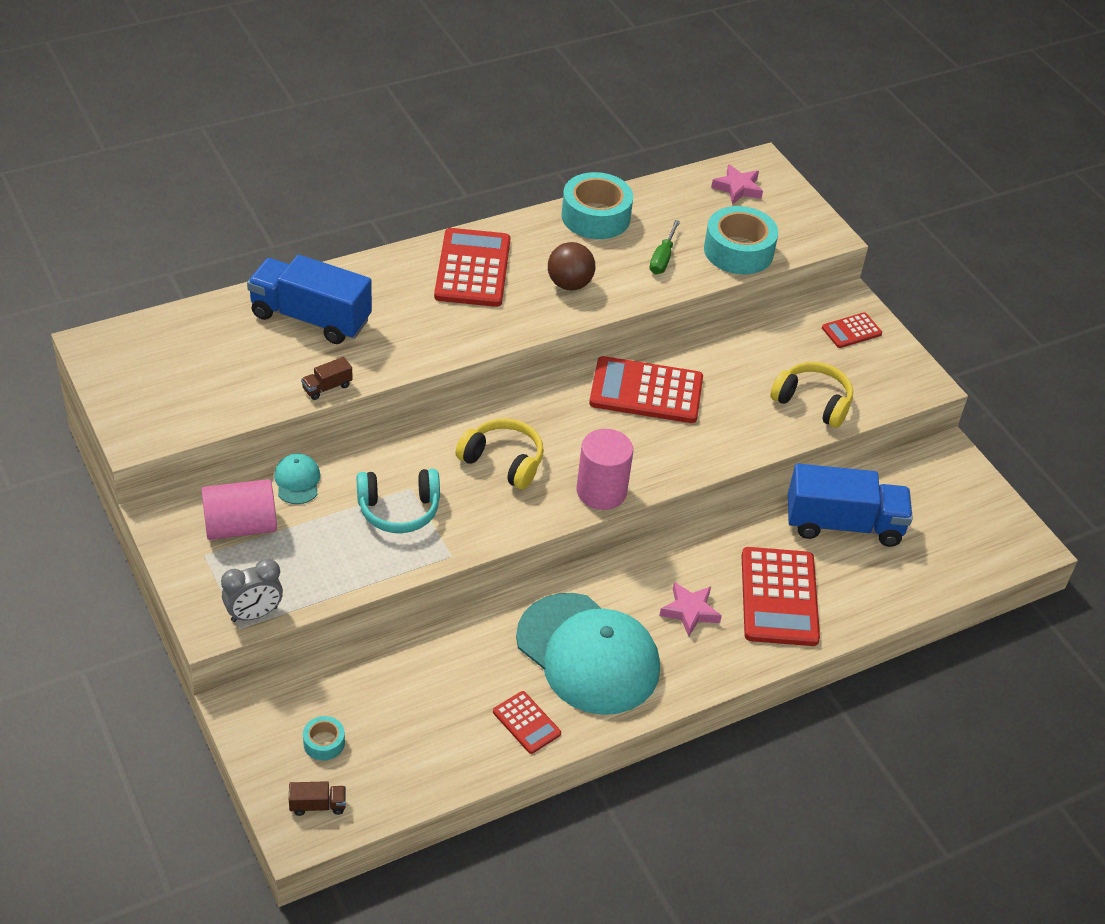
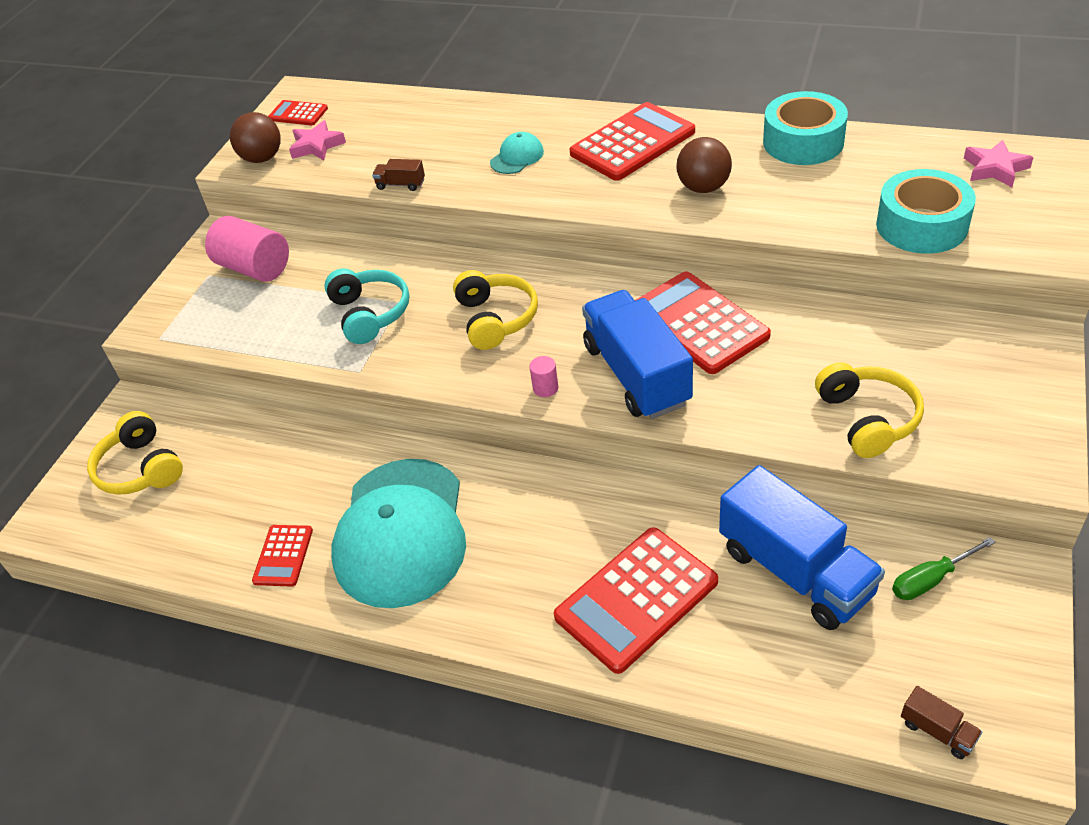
camera: 55 degrees right, 0 degrees up
(157, 422) = (262, 158): none -> brown ball
(254, 614) = (180, 334): grey clock -> none
(297, 481) = (331, 255): turquoise cap -> turquoise cap (517, 157)
(310, 318) = (457, 130): blue truck -> blue truck (636, 375)
(317, 805) = (78, 512): brown truck -> brown truck (937, 731)
(324, 743) = (141, 468): turquoise tape -> yellow headphones
(399, 510) = (370, 314): turquoise headphones -> turquoise headphones turned 150 degrees counterclockwise
(601, 491) = (545, 388): pink cylinder -> pink cylinder, size x0.44
(662, 258) = (826, 201): green screwdriver -> green screwdriver (930, 580)
(690, 611) = (533, 555): pink star -> pink star (317, 146)
(851, 331) = (1005, 371): red calculator -> red calculator (298, 114)

